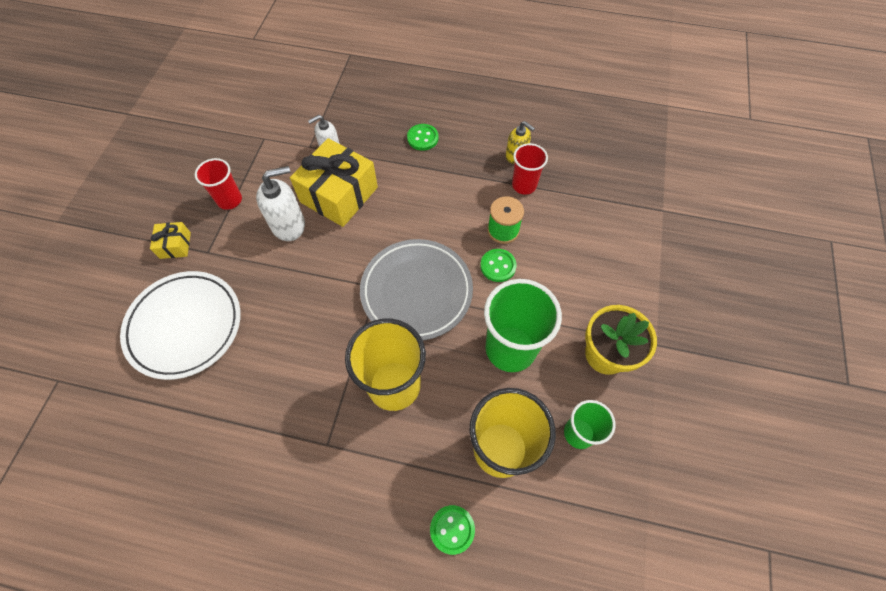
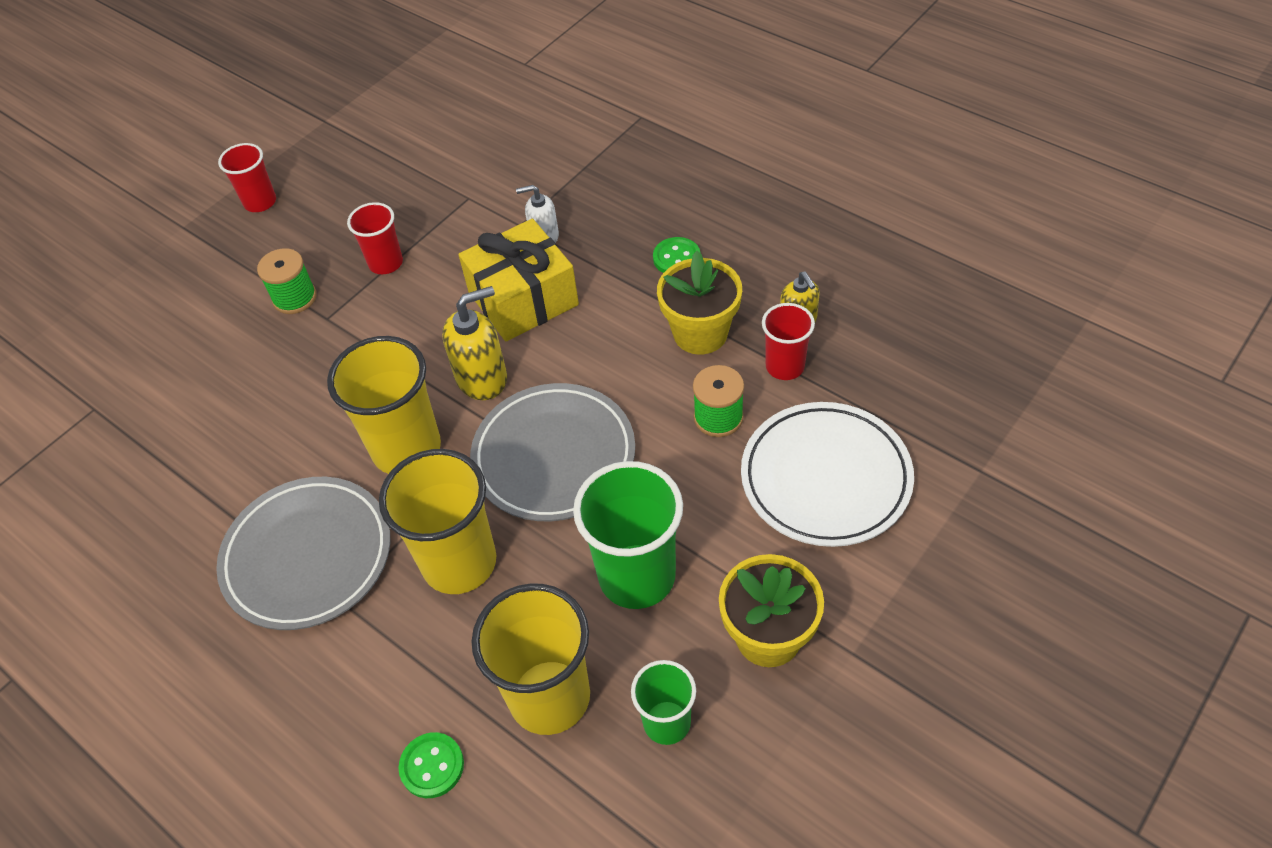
camera: 30 degrees right, 10 degrees down
(110, 185) = (260, 202): none -> red cup
(175, 245) = (295, 298): yellow gift -> green spool
(185, 326) = (256, 397): white plate -> white plate (825, 478)
(287, 424) = (308, 556): none -> grey plate
(288, 225) = (439, 317): white soap dispenser -> none
(315, 322) = (406, 449): none -> yellow cup
(341, 256) = (482, 378): none -> yellow soap dispenser
(463, 181) = (700, 333): none -> yellow flower pot
(498, 266) = (683, 462): green button -> none

